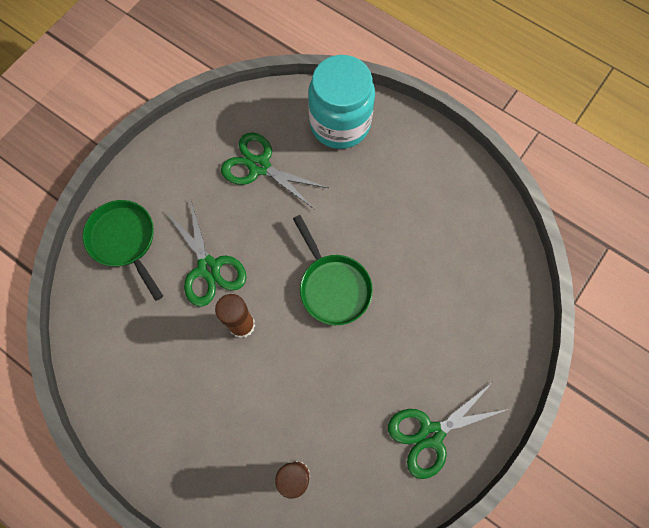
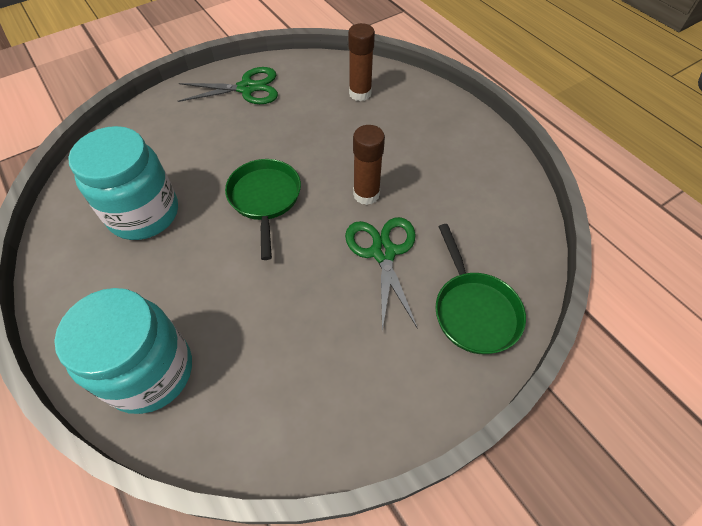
camera: 160 degrees left, 15 degrees down
(259, 166) = (281, 348): green scissors -> none
(429, 235) = (144, 214): none -> turquoise jar

